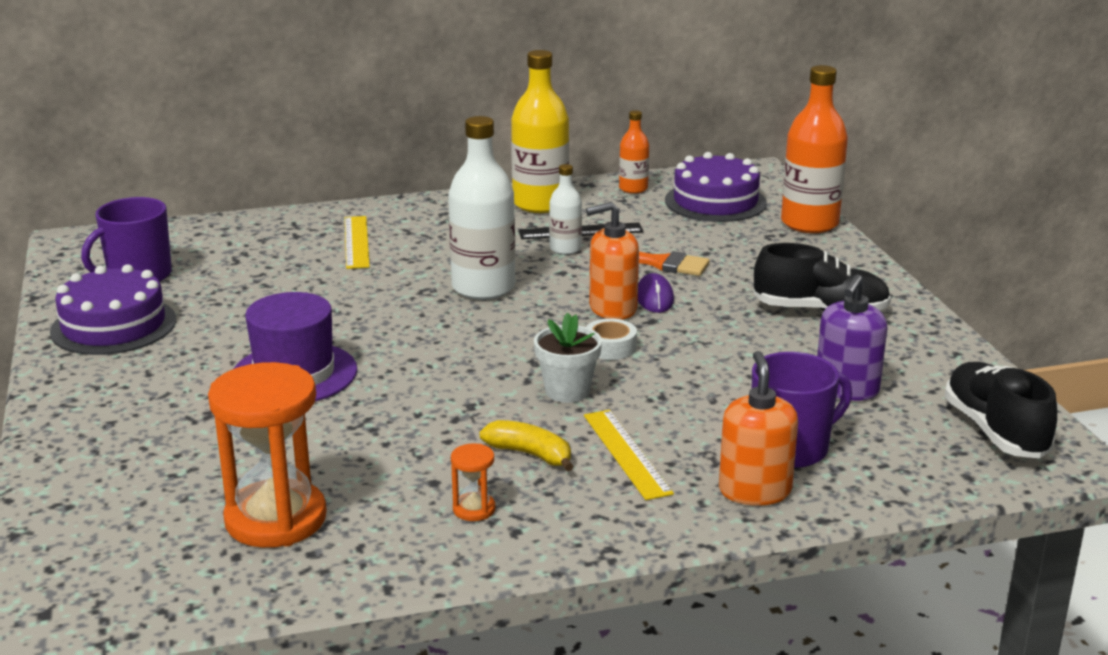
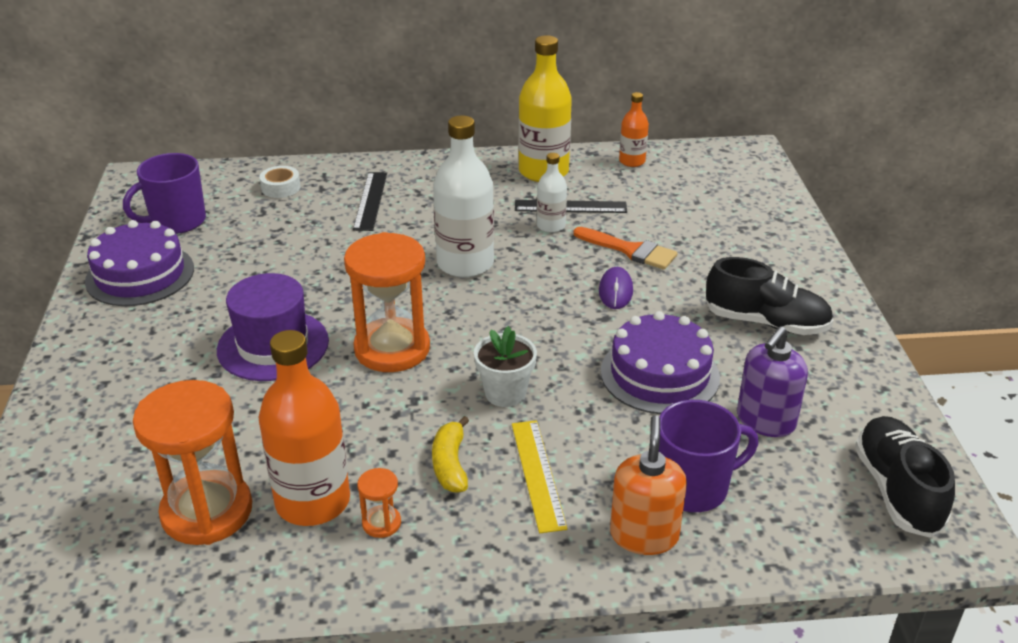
camera: 10 degrees right, 10 degrees up
(356, 242) = (370, 201): yellow ruler -> black ruler
(430, 365) = (392, 349): none -> orange hourglass
(530, 454) = (450, 464): yellow banana -> yellow banana turned 135 degrees counterclockwise
(610, 347) = (559, 345): white tape -> white tape (281, 187)
(612, 309) = (573, 300): orange soap dispenser -> none
(715, 201) = (703, 183): purple cake -> purple cake (659, 374)
(809, 223) = (784, 216): orange bottle -> orange bottle (313, 501)

